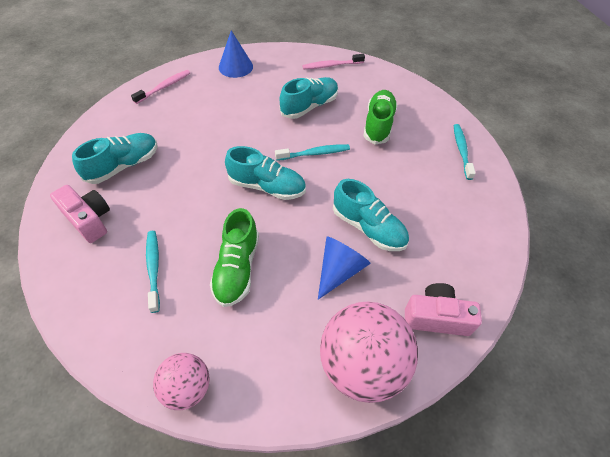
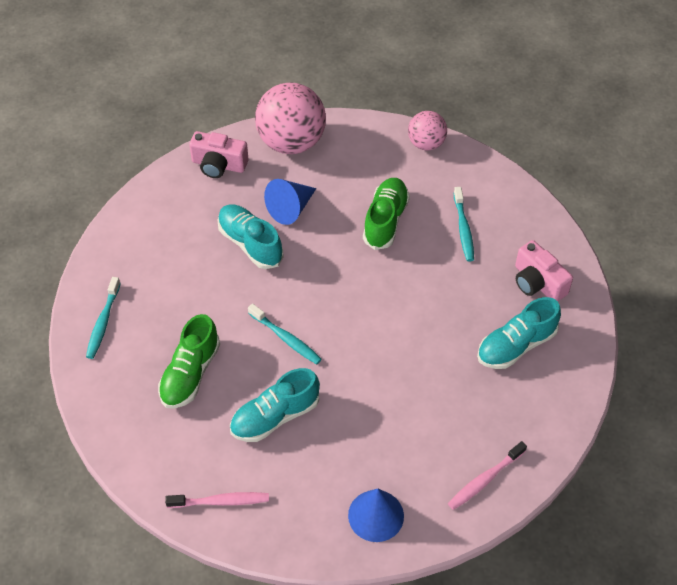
camera: 170 degrees left, 0 degrees up
(267, 187) = (348, 300): turquoise shoe -> none
(314, 153) = (286, 338): turquoise toothbrush -> turquoise toothbrush turned 135 degrees counterclockwise

